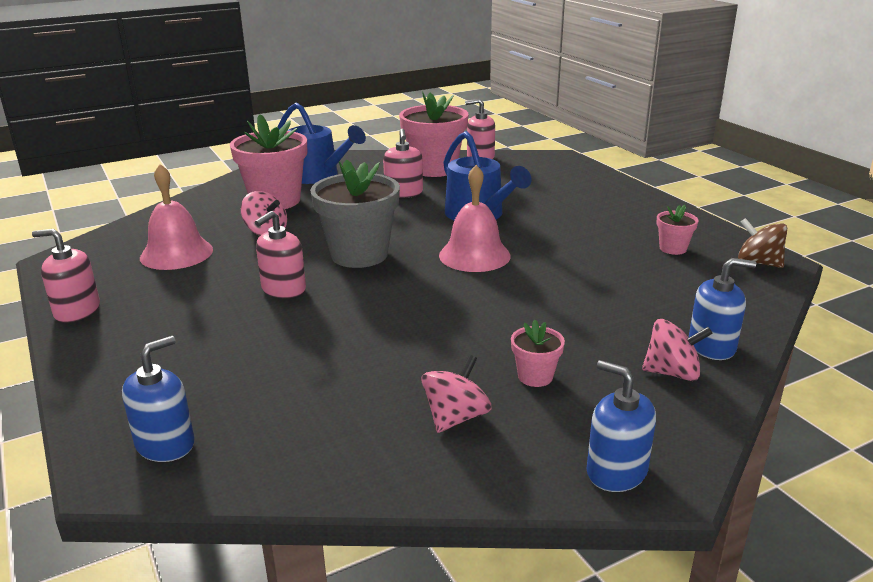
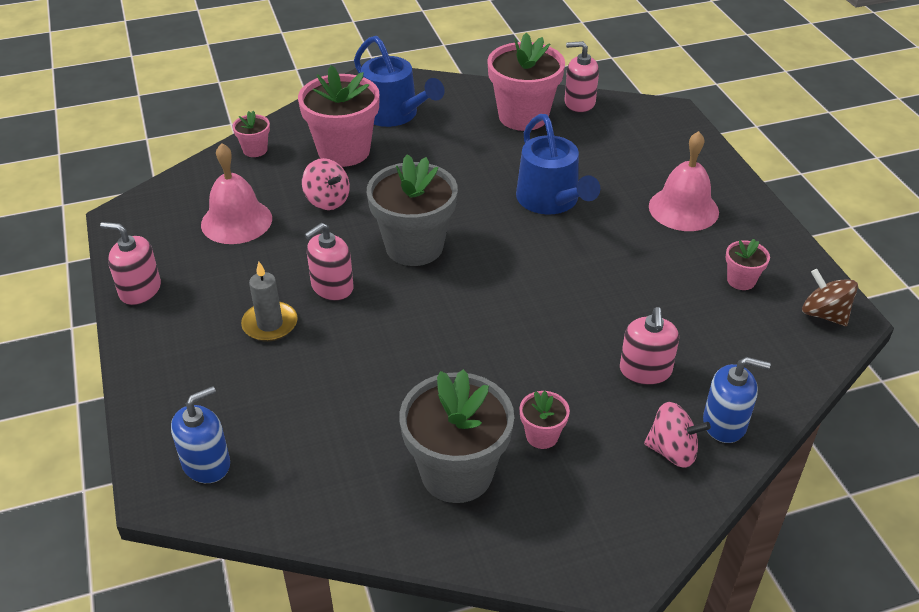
camera: 10 degrees right, 15 degrees up
(189, 207) = (255, 150): none -> pink flower pot
(223, 322) = (270, 324): none -> grey candle
(403, 193) = (480, 154): pink soap dispenser -> pink soap dispenser (645, 371)
(455, 417) = (456, 473): pink spinning top -> grey flower pot
(474, 255) = (530, 263): pink bell -> pink bell (683, 209)
(616, 471) = (579, 555): blue soap dispenser -> none

